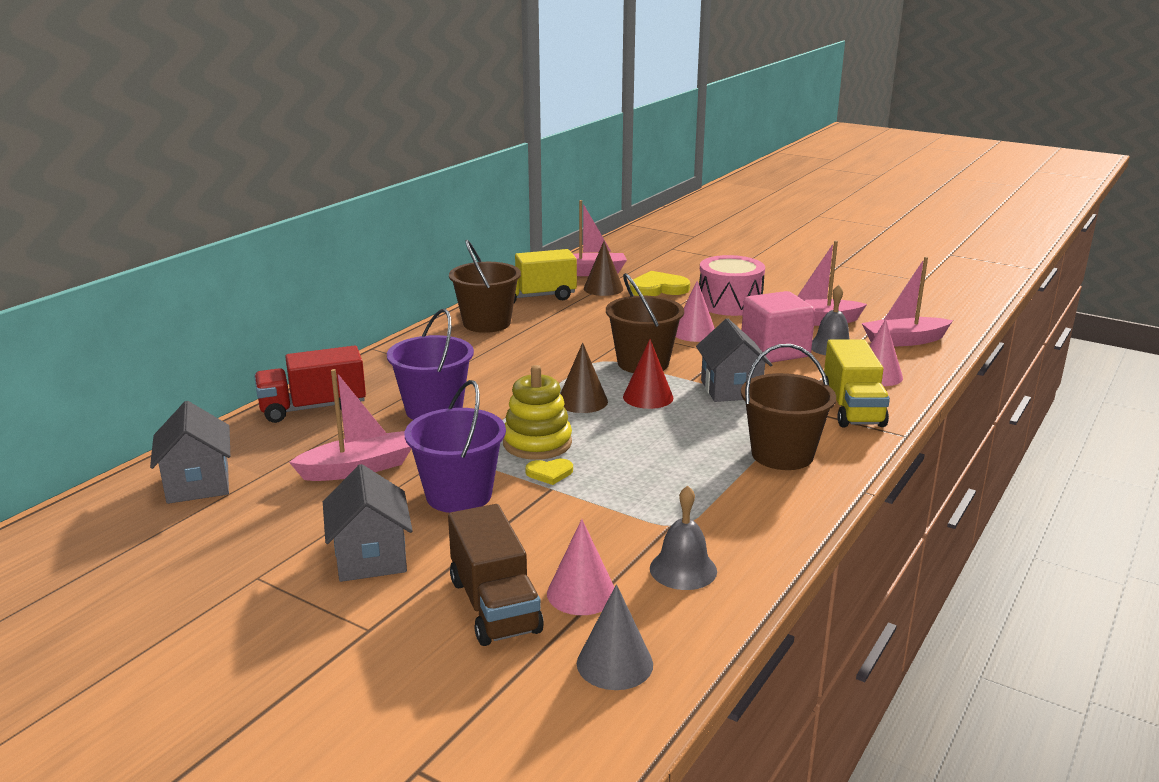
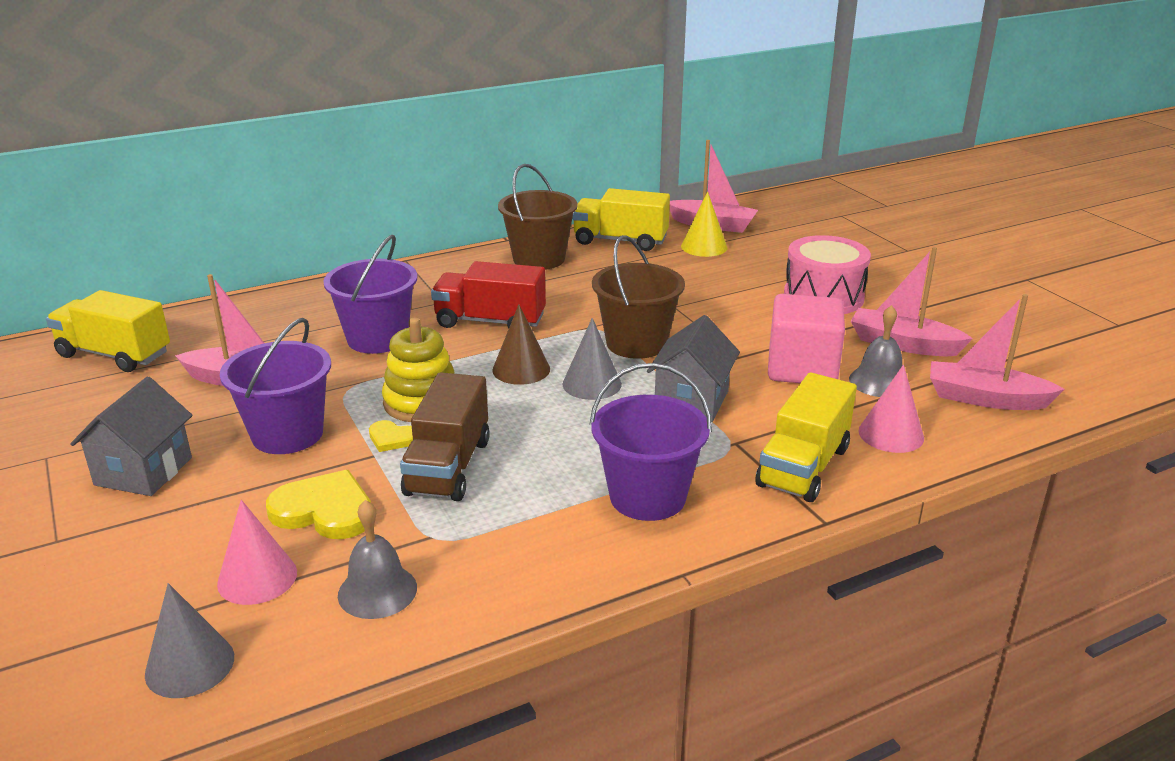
camera: 30 degrees right, 5 degrees up
(198, 484) = (114, 354): grey house -> yellow truck
(313, 408) = (284, 307): red truck -> red truck (490, 321)
(494, 605) = (173, 559): brown truck -> brown truck (448, 467)
(603, 288) = (704, 247): brown cone -> yellow cone
(648, 397) = (592, 384): red cone -> grey cone
(658, 288) = (764, 260): yellow heart -> yellow heart (324, 510)
(694, 333) = (737, 322): pink cone -> none
(782, 454) = (647, 497): brown bucket -> purple bucket

